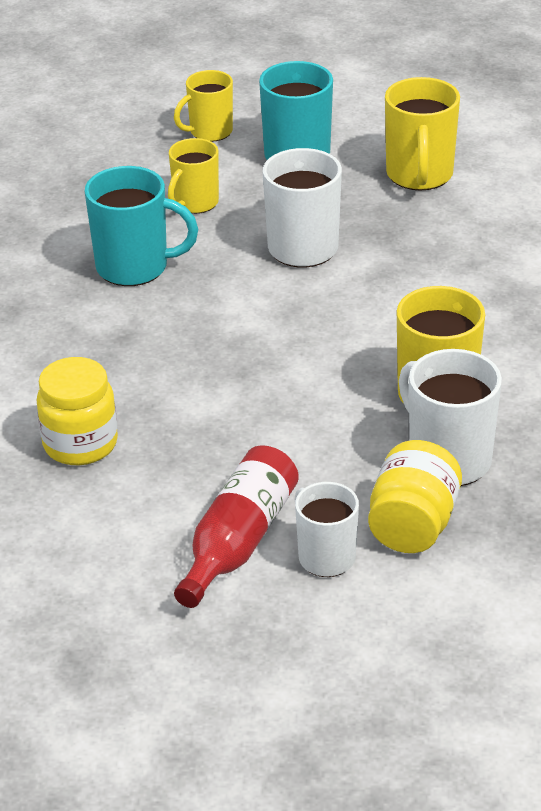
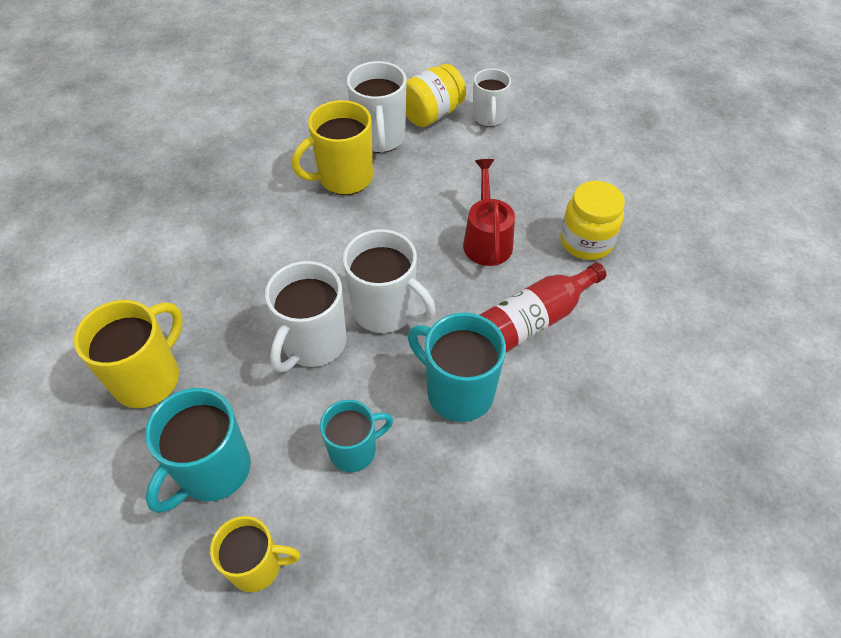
camera: 150 degrees left, 15 degrees up
(195, 203) = (354, 450): yellow mug -> turquoise mug
(203, 398) = (486, 239): none -> red watering can
(238, 541) = (528, 143): red bottle -> red bottle (533, 320)
(258, 295) = (386, 311): none -> white mug

